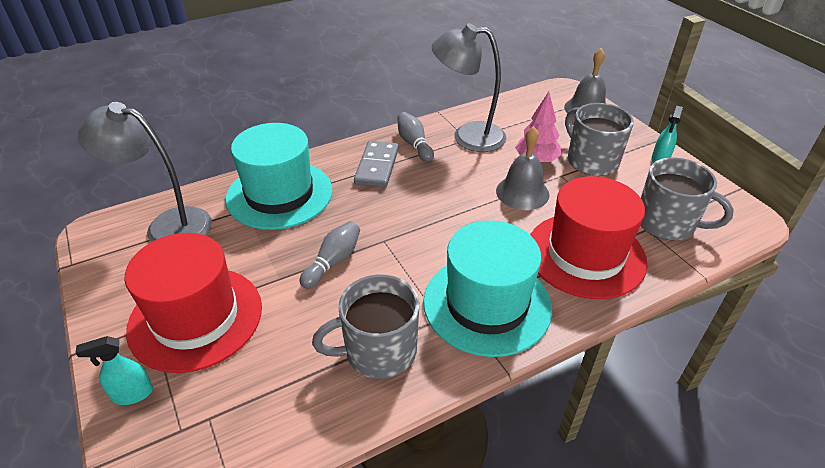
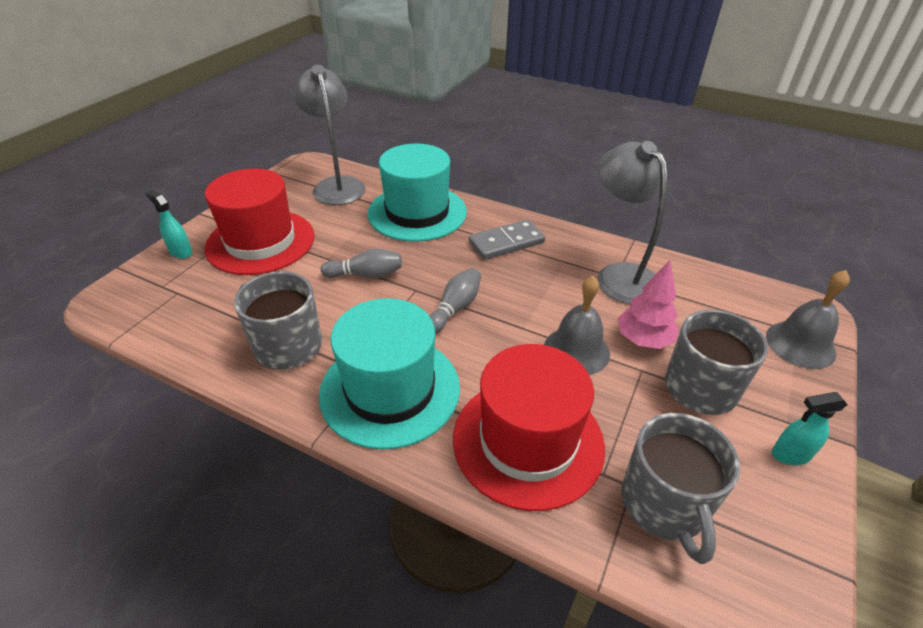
camera: 55 degrees right, 0 degrees up
(414, 144) = (564, 248): grey bowling pin -> grey bowling pin (455, 308)

